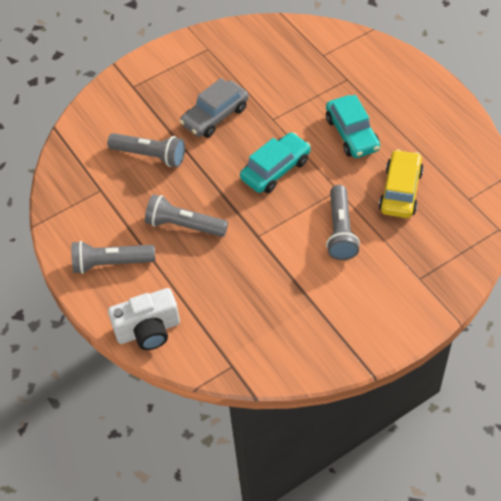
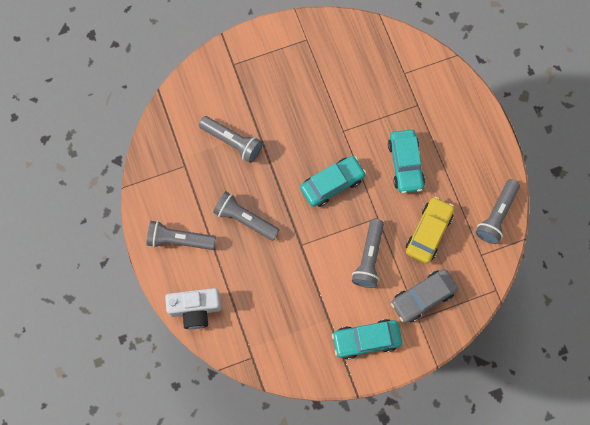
camera: 10 degrees right, 20 degrees up
(215, 116) = (296, 115): grey car -> grey car (423, 297)
(365, 314) = (366, 340): none -> turquoise car
(471, 158) = (496, 215): none -> grey flashlight

